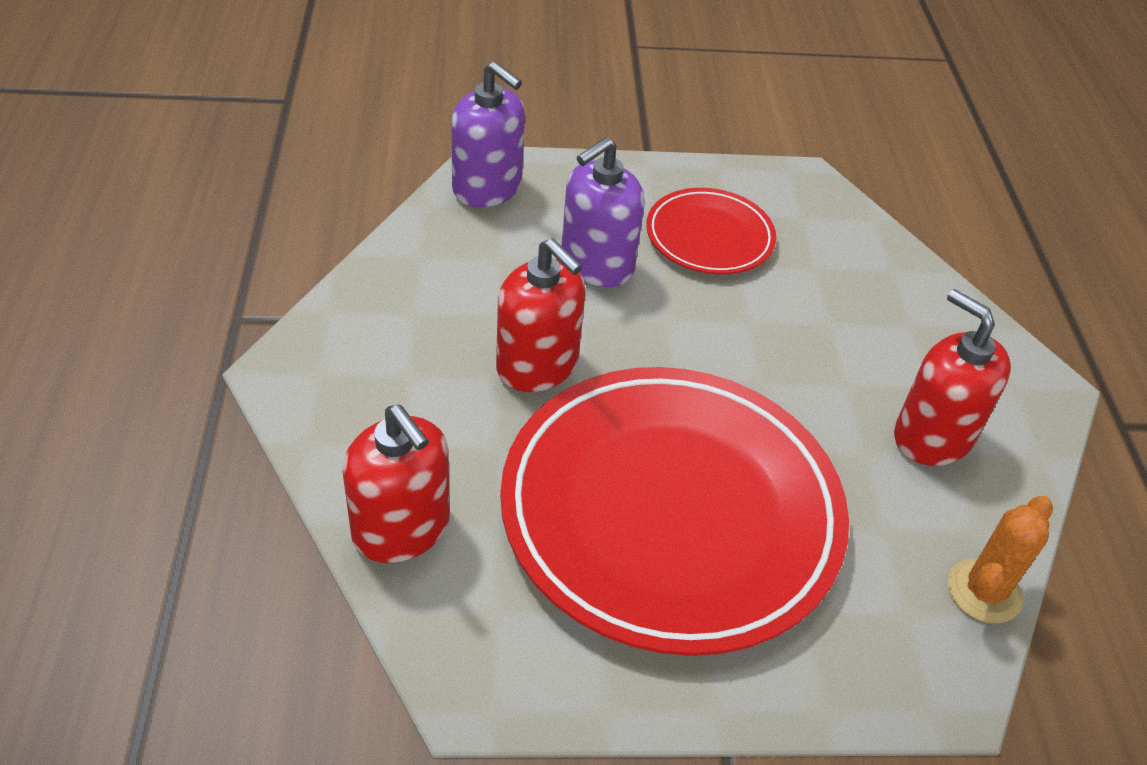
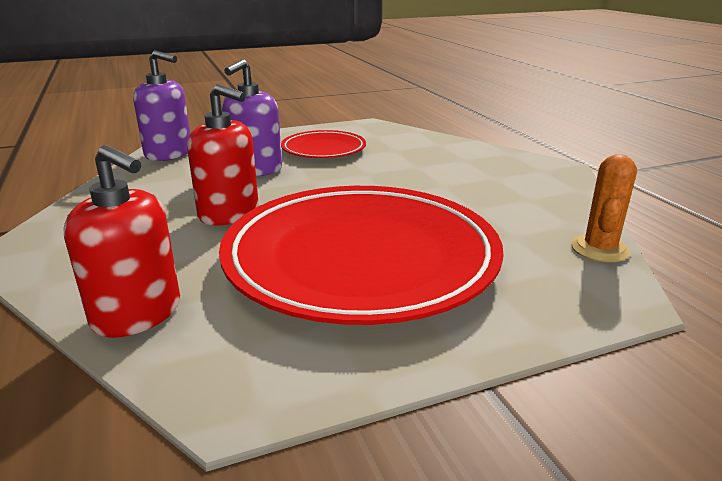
camera: 15 degrees left, 20 degrees down
(932, 436) = (511, 195): red soap dispenser -> none

